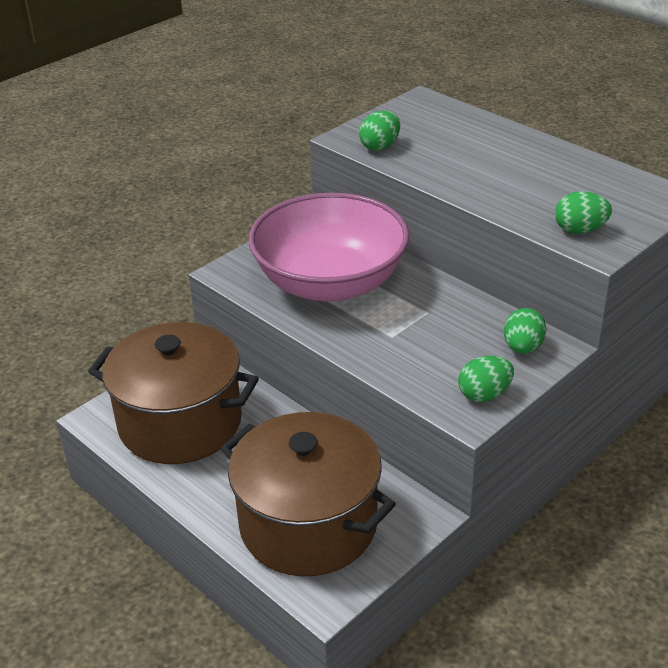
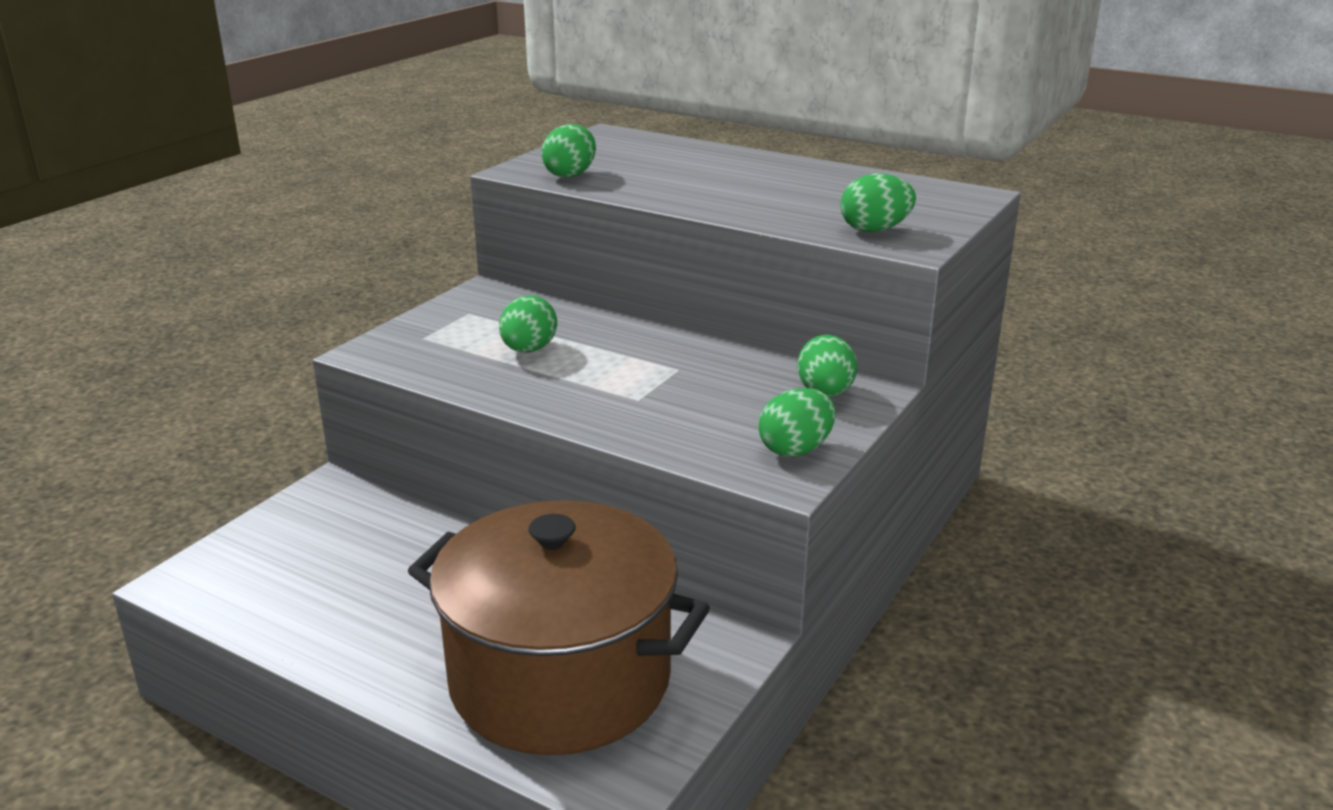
camera: 15 degrees left, 10 degrees down
(180, 423) = (322, 571): brown pot -> none
(330, 283) = (528, 350): pink bowl -> green egg

